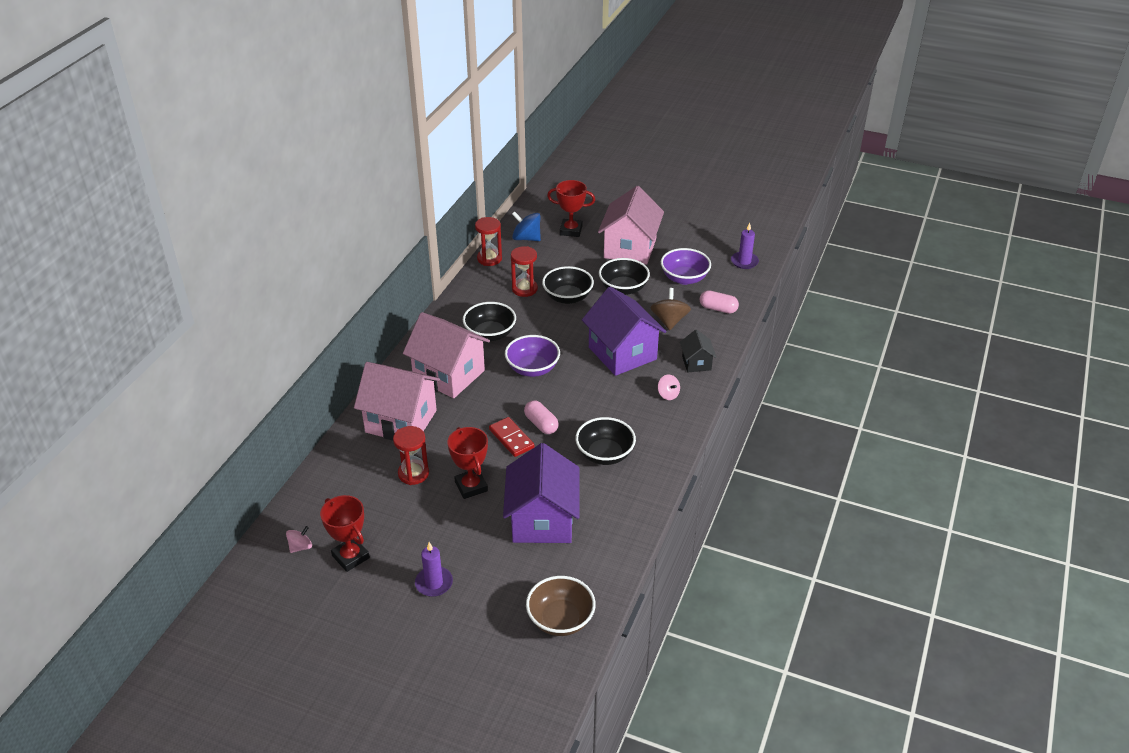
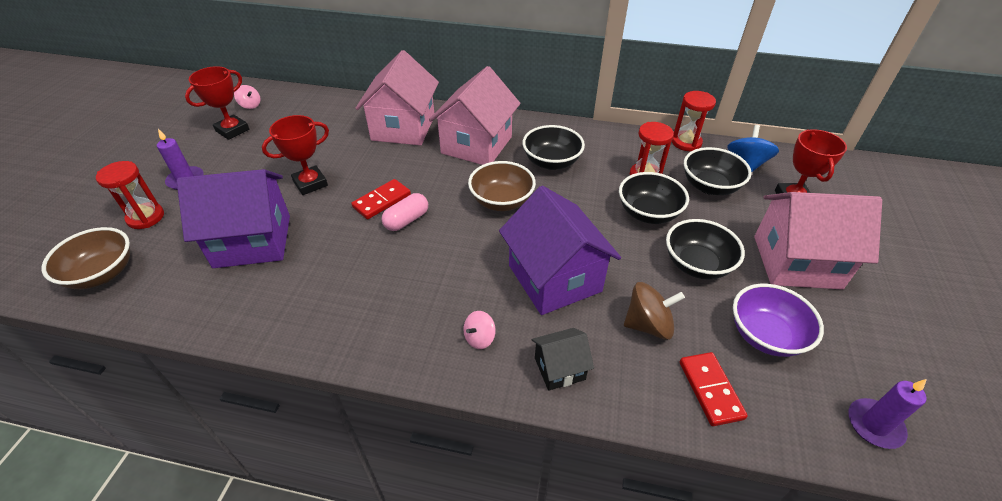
camera: 80 degrees right, 5 degrees up
(413, 473) = (331, 146): red hourglass -> red hourglass (146, 217)
(532, 368) = (501, 201): purple bowl -> brown bowl
(605, 454) = (356, 282): black bowl -> black bowl (710, 186)
(622, 353) = (554, 278): purple house -> purple house turned 75 degrees counterclockwise
(718, 309) = (710, 390): pink capsule -> red domino

